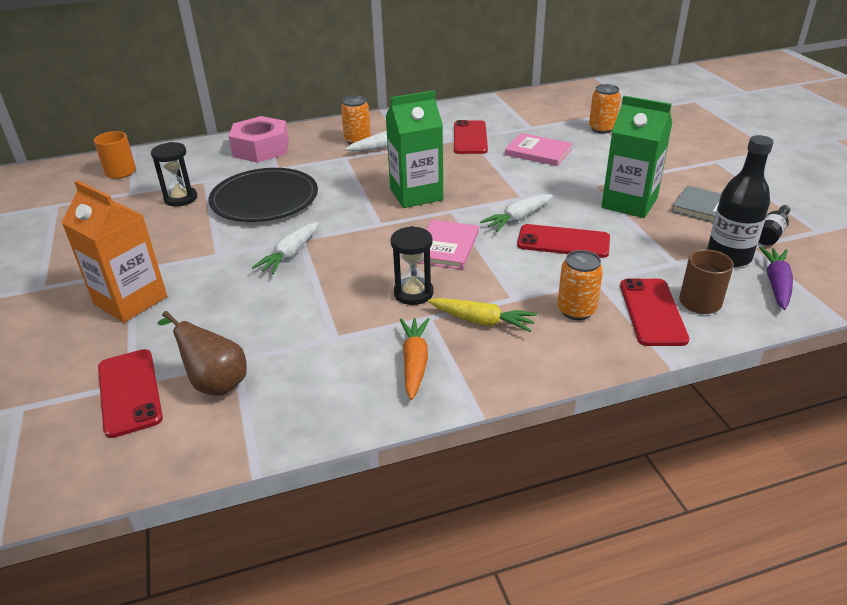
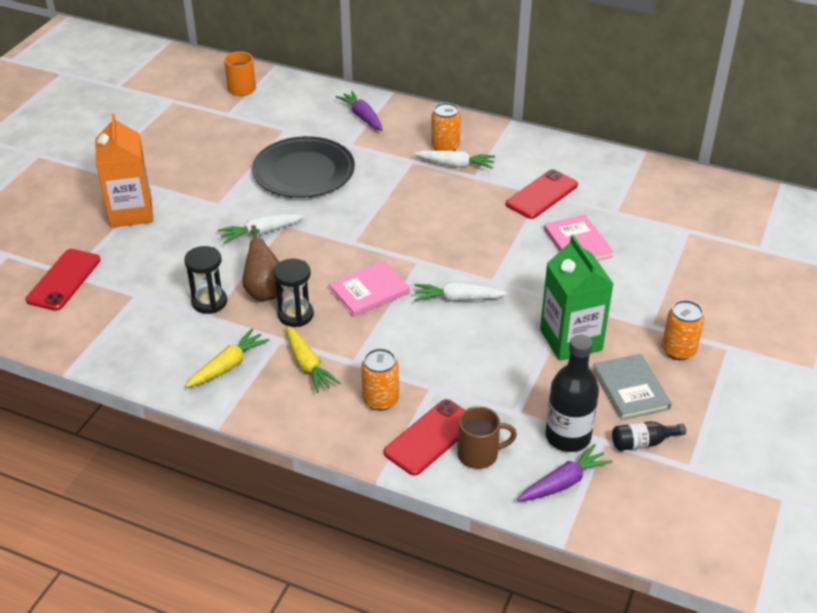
camera: 40 degrees right, 5 degrees up
(181, 198) = (251, 138): black hourglass -> black hourglass (209, 302)
(215, 382) = (109, 303): brown pear -> brown pear (265, 290)
(261, 148) = (362, 116): pink nut -> purple carrot
(415, 362) = (228, 365): orange carrot -> yellow carrot
(416, 194) = (415, 230): green carton -> none
(563, 242) = (459, 341): red phone -> none
(601, 129) = (679, 250): orange can -> orange can (678, 350)

